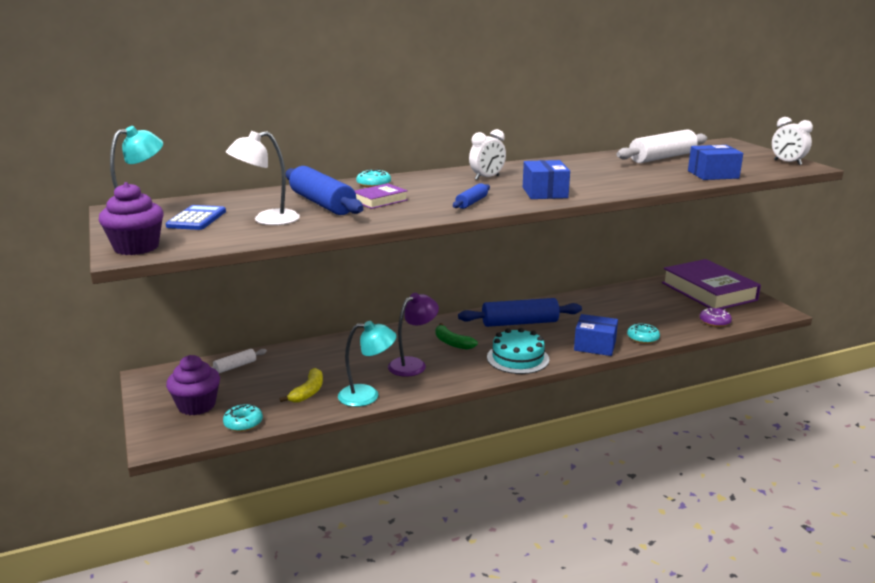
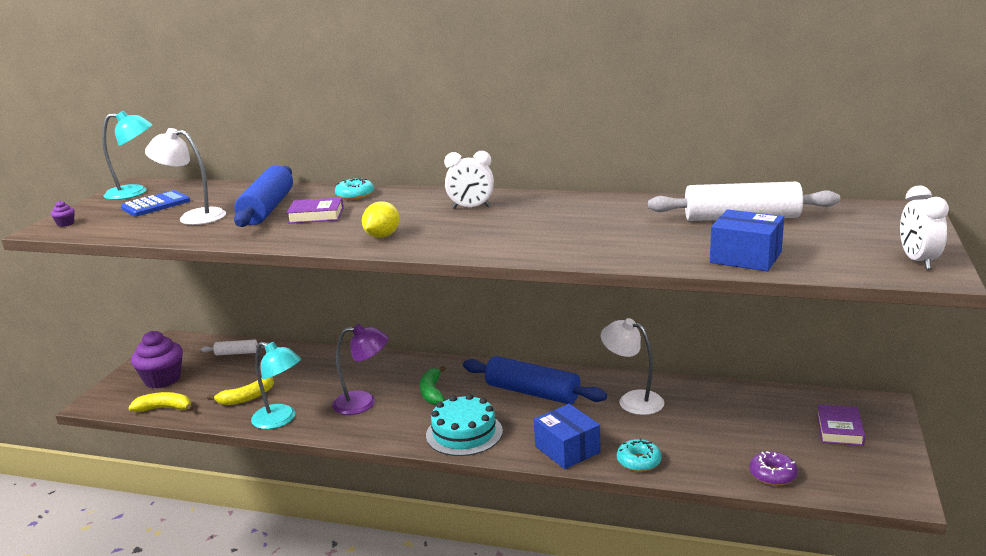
camera: 40 degrees right, 0 degrees up
(136, 247) = (65, 224): purple cupcake -> purple cupcake, size x0.40
(243, 423) = (164, 408): turquoise donut -> yellow banana
(471, 202) = (382, 236): blue rolling pin -> yellow lemon
(544, 192) = (479, 239): blue box -> none
(585, 309) = (632, 400): none -> white lamp
(708, 291) = (839, 429): purple book -> purple book, size x0.45

